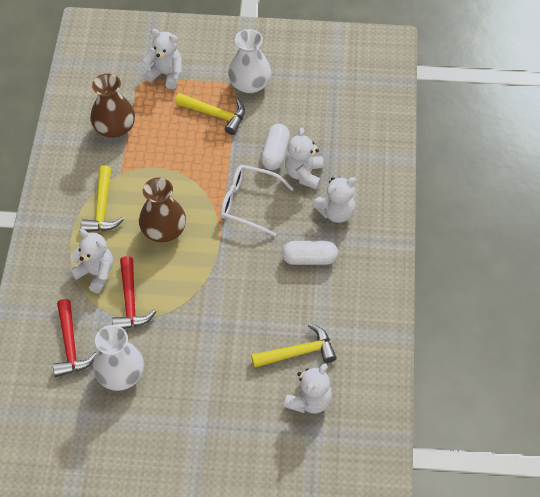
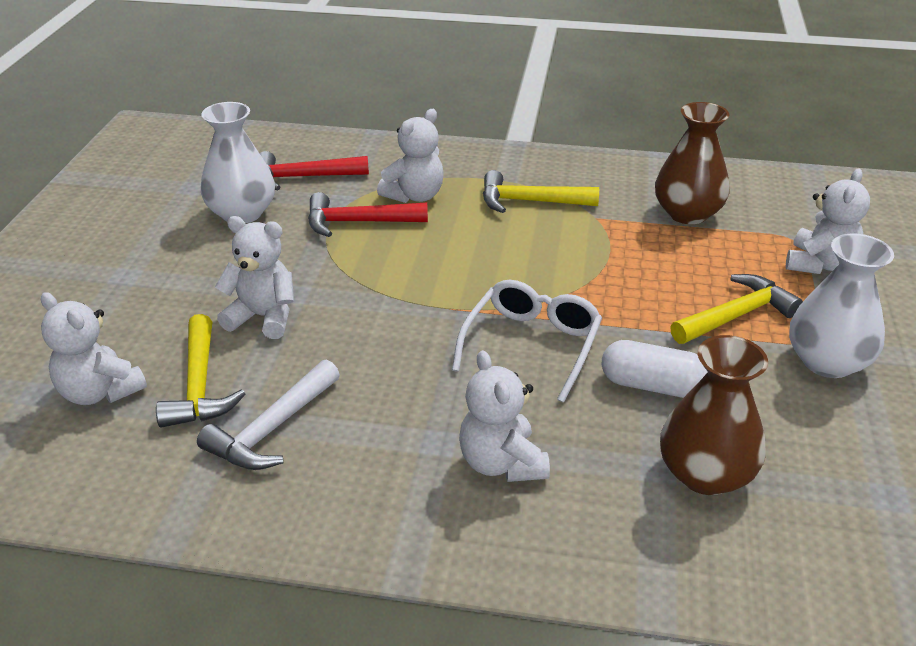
camera: 95 degrees right, 20 degrees down
(164, 230) = (482, 254): brown vase -> brown vase (705, 474)
(215, 115) = (736, 315): yellow hammer -> yellow hammer turned 150 degrees counterclockwise
(304, 174) = (601, 422): white teddy bear -> white teddy bear (263, 317)
(309, 259) = (394, 414): white capsule -> none
(327, 310) = (272, 429): none -> white hammer

